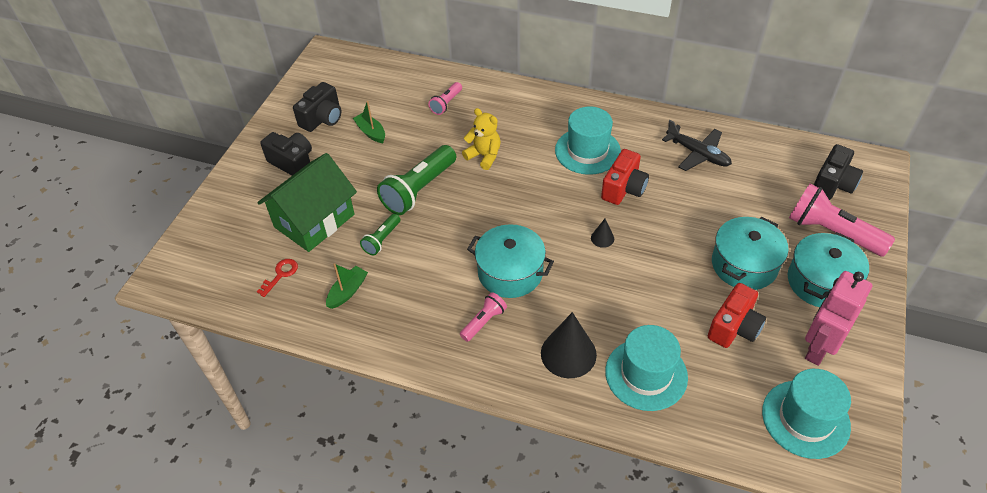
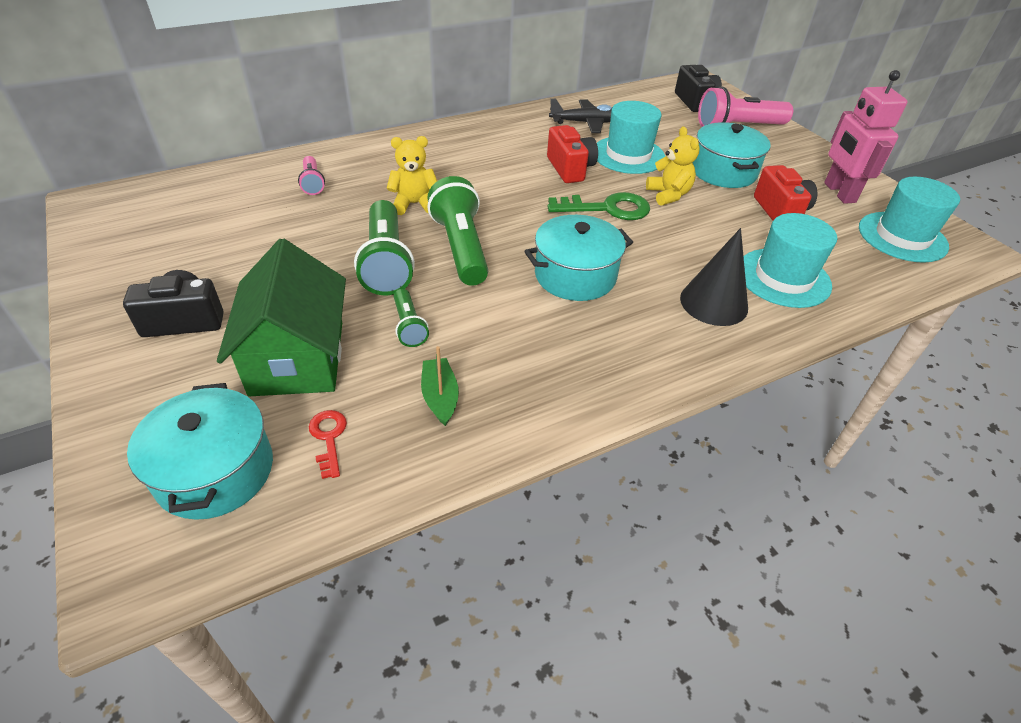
camera: 50 degrees left, 5 degrees down
(322, 119) = (169, 260): black camera -> none
(371, 132) = (255, 243): green boat -> none
(471, 206) = (461, 247): none -> green flashlight
(484, 322) = (613, 327): pink flashlight -> none
(587, 151) = (502, 158): turquoise hat -> turquoise hat (628, 155)
(602, 238) = (607, 208): black cone -> green key
(665, 256) = (668, 195): none -> yellow teddy bear
(821, 282) = (778, 156): turquoise pot -> turquoise pot (215, 471)

